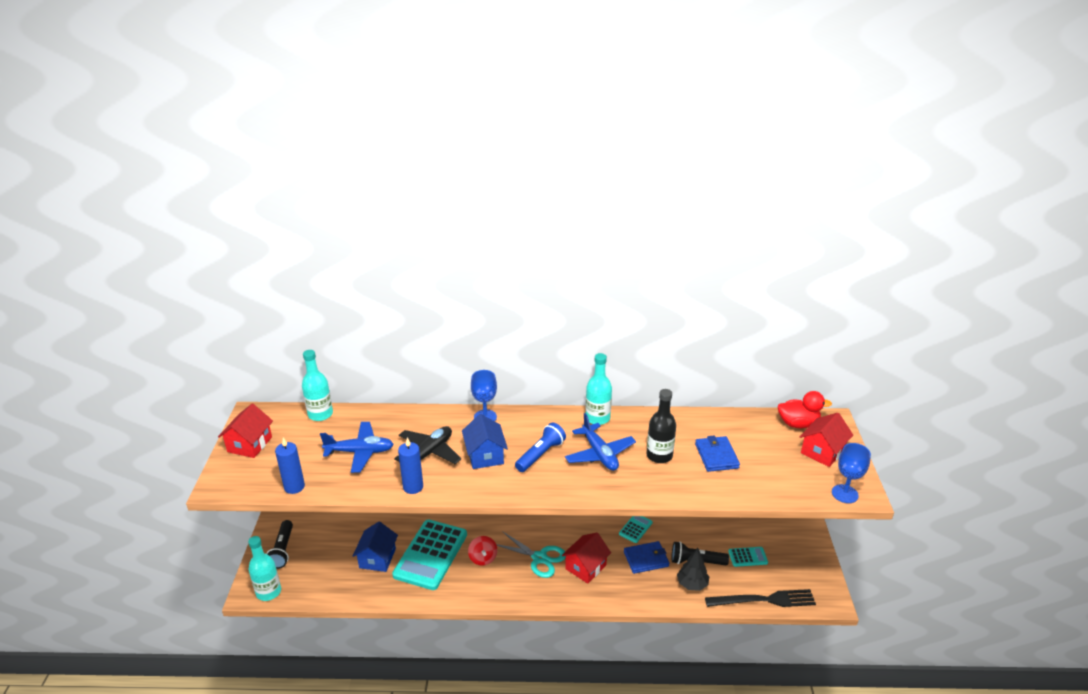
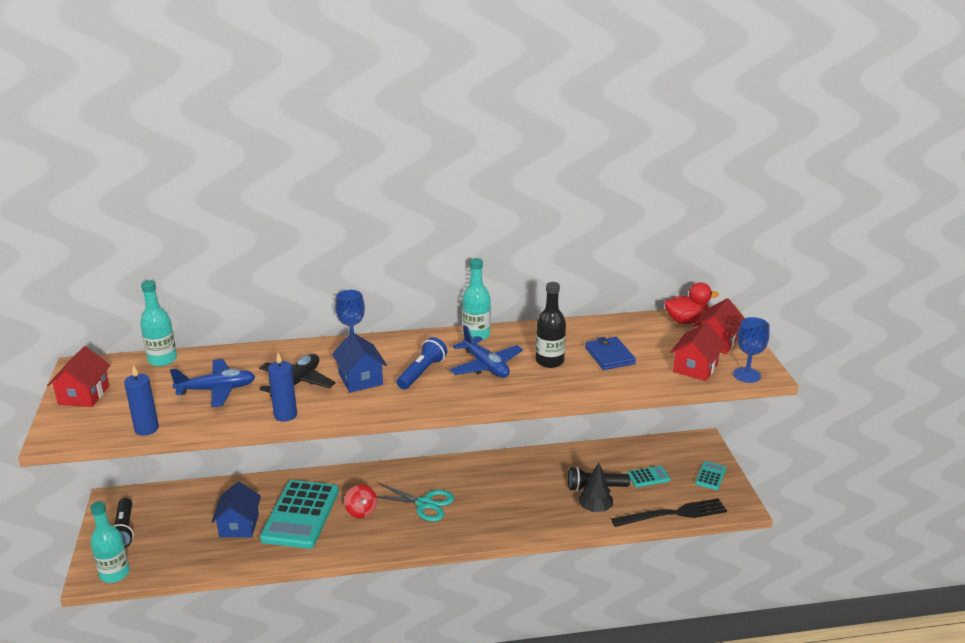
camera: 10 degrees left, 5 degrees down
(585, 567) = (477, 506): red house -> red house (695, 368)
(635, 528) = (524, 464): turquoise calculator -> turquoise calculator (710, 476)
(646, 559) = (541, 491): blue wallet -> none

